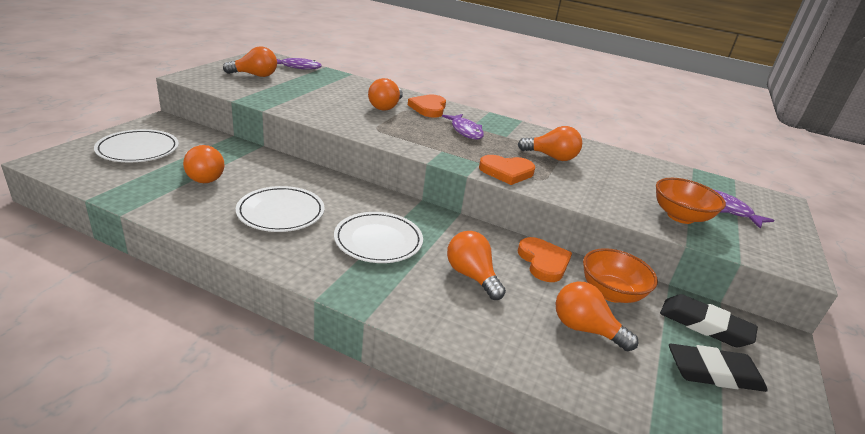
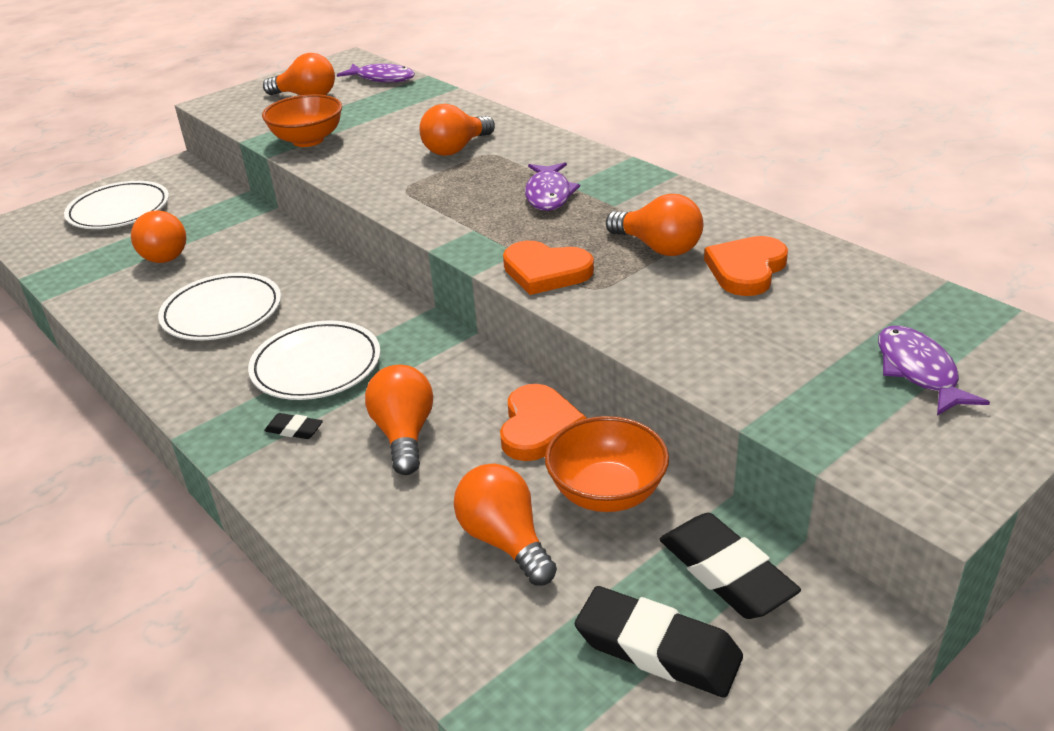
camera: 30 degrees right, 5 degrees up
(399, 282) = (294, 430): none -> black eraser
(428, 108) = (526, 151): orange heart -> orange heart (746, 269)
(680, 216) = (793, 376): orange bowl -> orange bowl (308, 140)

